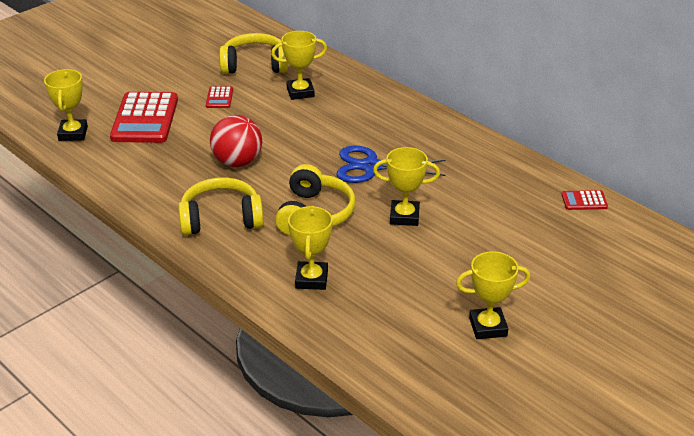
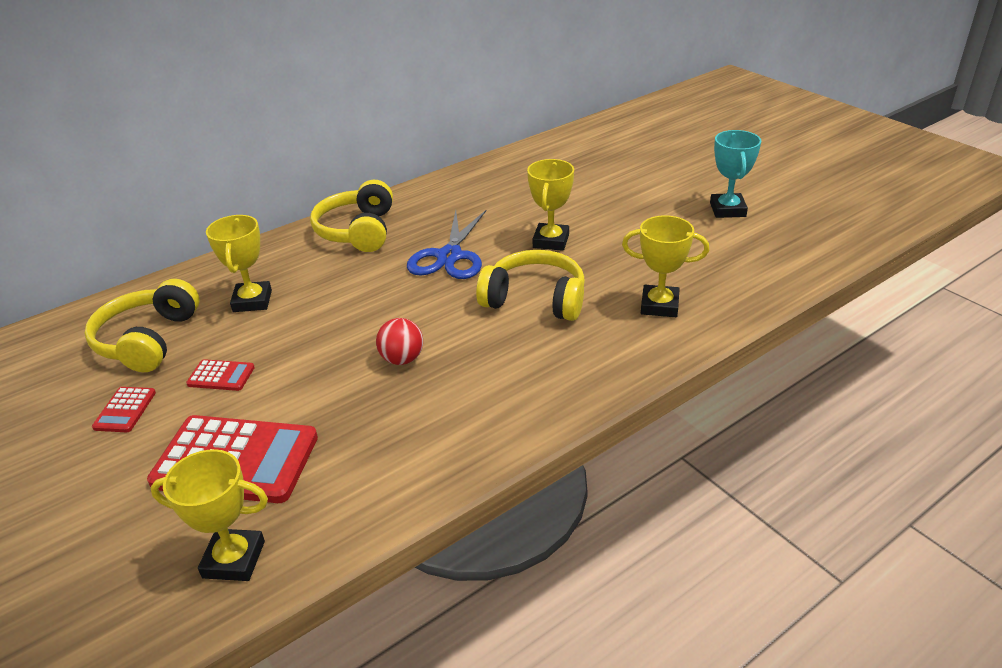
camera: 80 degrees left, 0 degrees up
(221, 219) = (532, 374): yellow headphones -> yellow headphones (358, 231)
(237, 162) = (402, 359): red ball -> red ball, size x0.63
(488, 327) = (727, 210): yellow trophy -> turquoise trophy
(584, 201) = (543, 150): red calculator -> red calculator (125, 410)

